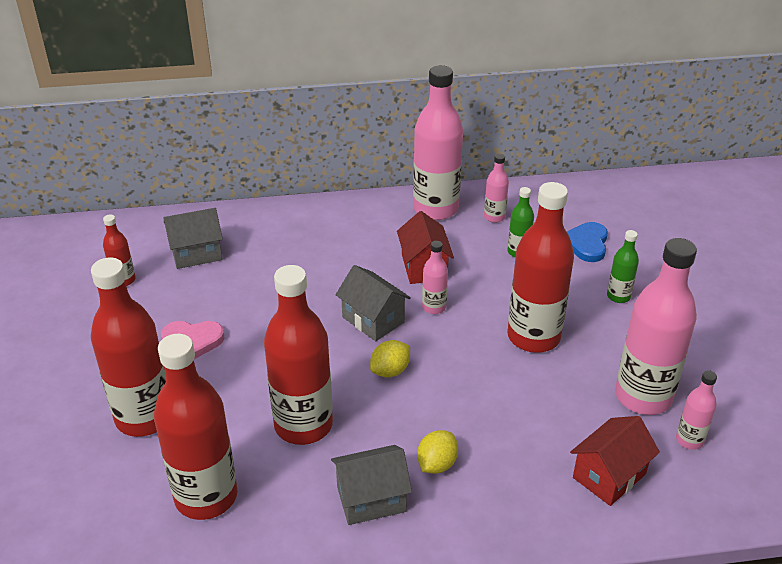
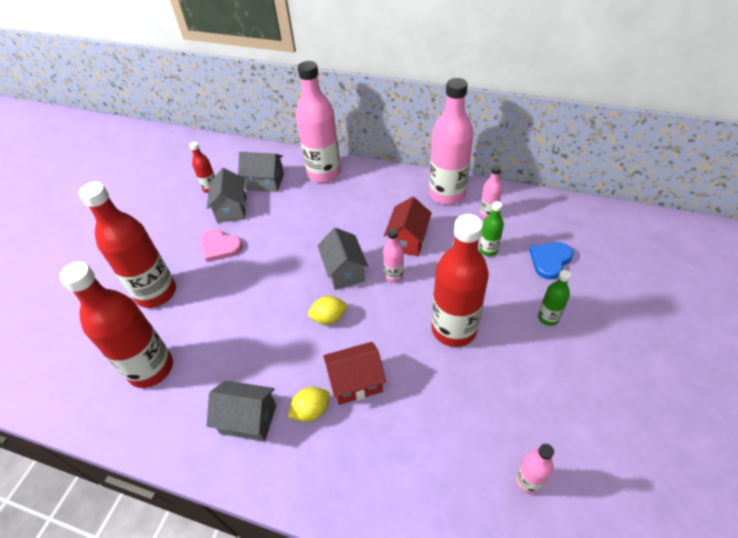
camera: 30 degrees right, 10 degrees up
(174, 295) = (232, 209): none -> grey house
(303, 425) = (244, 339): red bottle -> none
(609, 476) = (436, 483): red house -> red house (356, 382)
(643, 396) = (512, 420): pink bottle -> pink bottle (324, 173)

